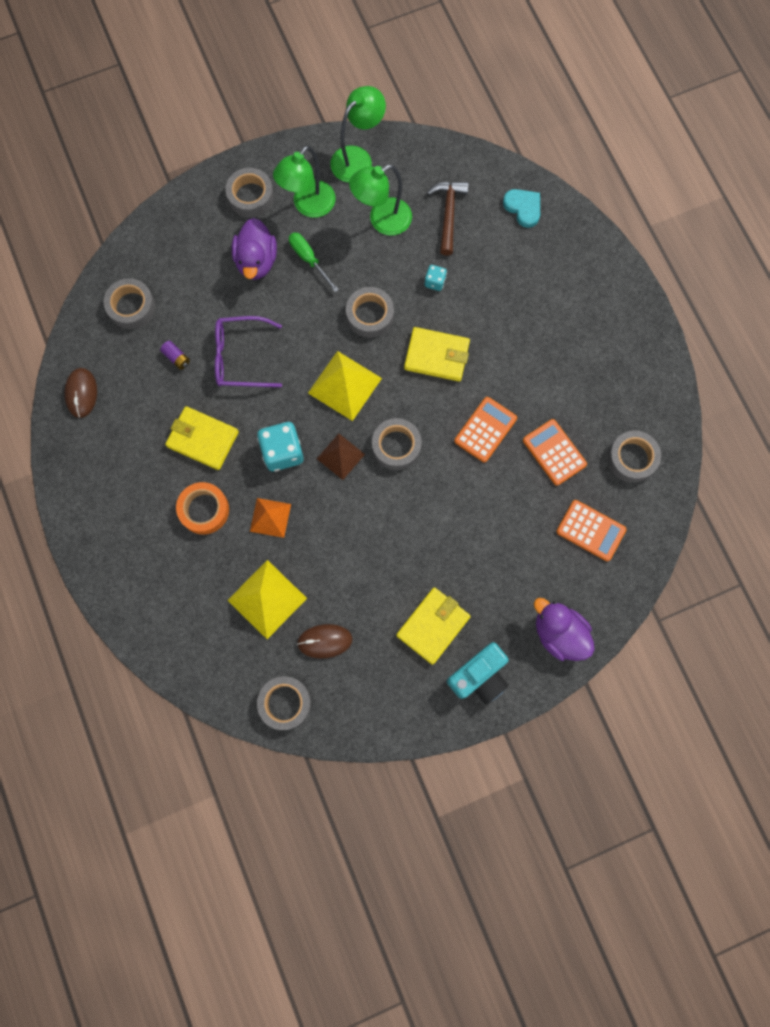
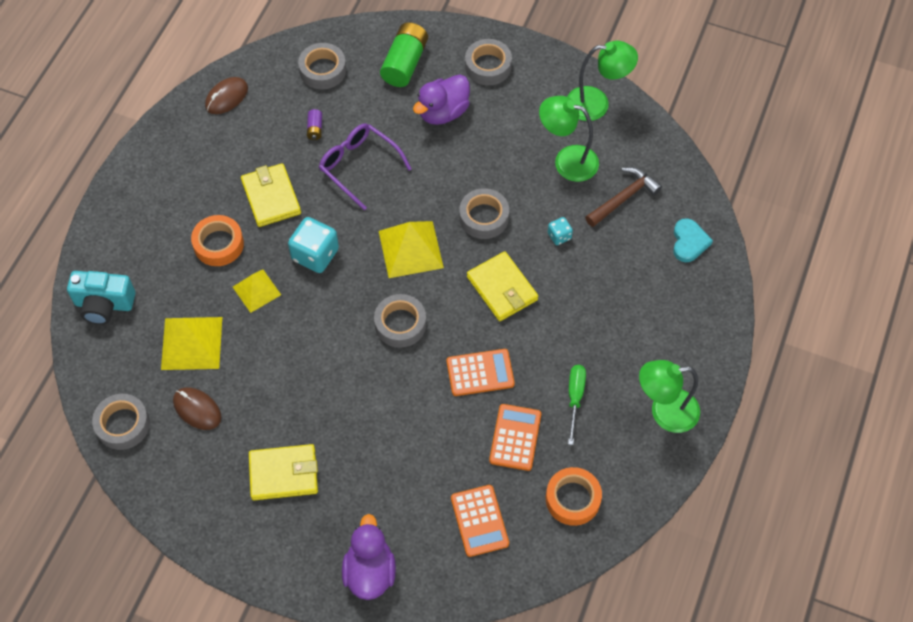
camera: 45 degrees right, 15 degrees down
(187, 247) = (405, 63): none -> green battery
(270, 517) = (256, 291): orange pyramid -> yellow pyramid
(308, 206) = (523, 106): green lamp -> green lamp (664, 412)
(309, 259) = (482, 142): green screwdriver -> green screwdriver (575, 398)
(340, 456) = (352, 294): brown pyramid -> none
(479, 676) = (276, 542): turquoise camera -> turquoise camera (104, 304)
(632, 458) = (572, 499): grey tape -> orange tape

